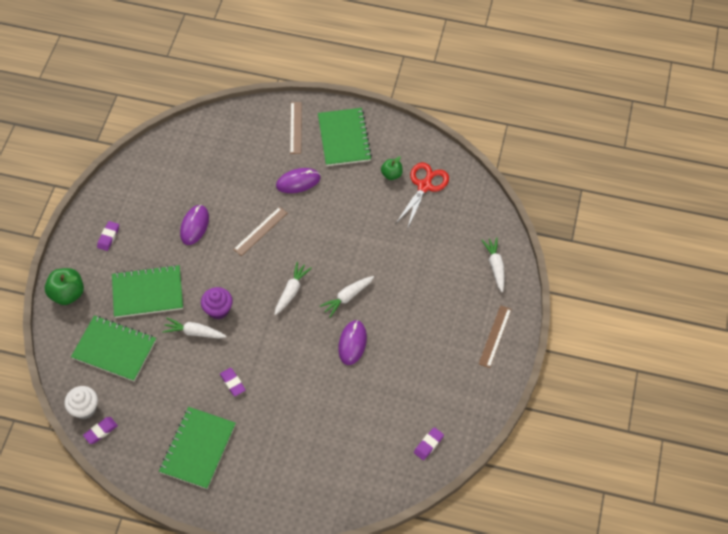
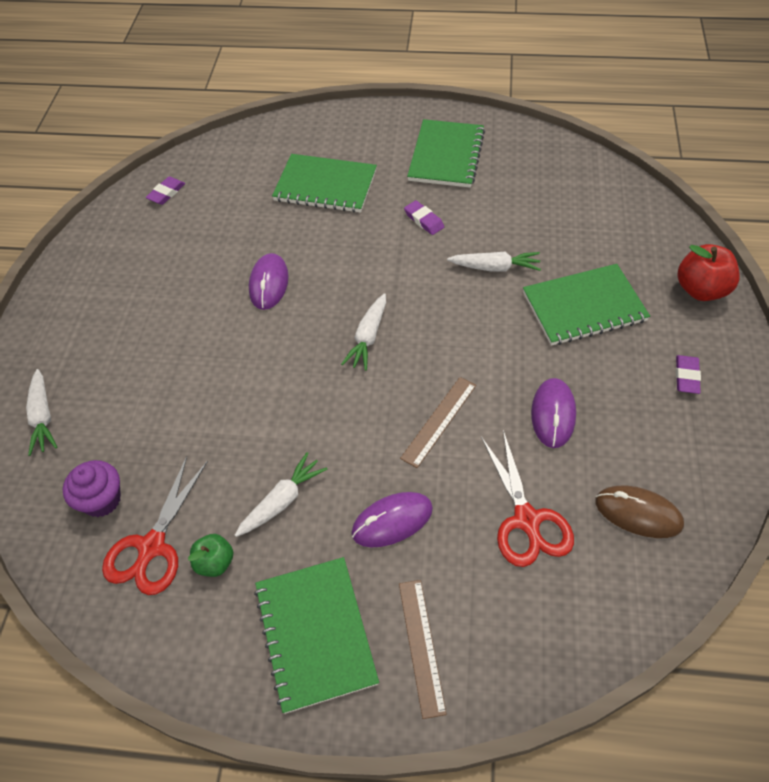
camera: 175 degrees right, 5 degrees down
(67, 294) = (701, 290): green apple -> red apple
(85, 408) = (601, 173): white cupcake -> none
(100, 431) = (569, 156): purple eraser -> none
(114, 349) = (596, 235): green notebook -> green notebook (325, 186)
(171, 169) = (638, 513): none -> brown mouse
(218, 310) = (471, 299): purple cupcake -> purple cupcake (101, 500)
(229, 173) = (527, 520): none -> red scissors
(347, 297) = (281, 340): white carrot -> white carrot (282, 501)
(495, 336) = (62, 318): brown ruler -> none

